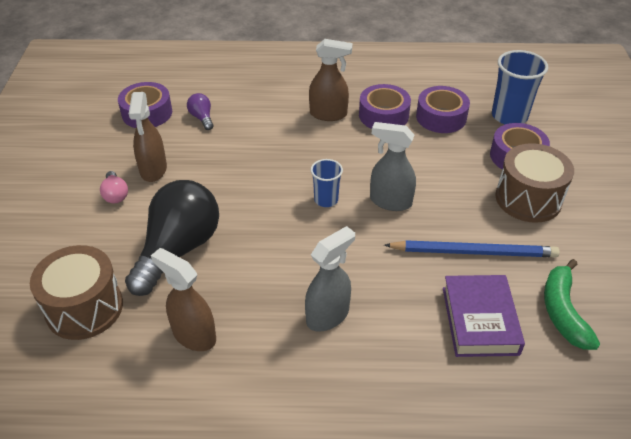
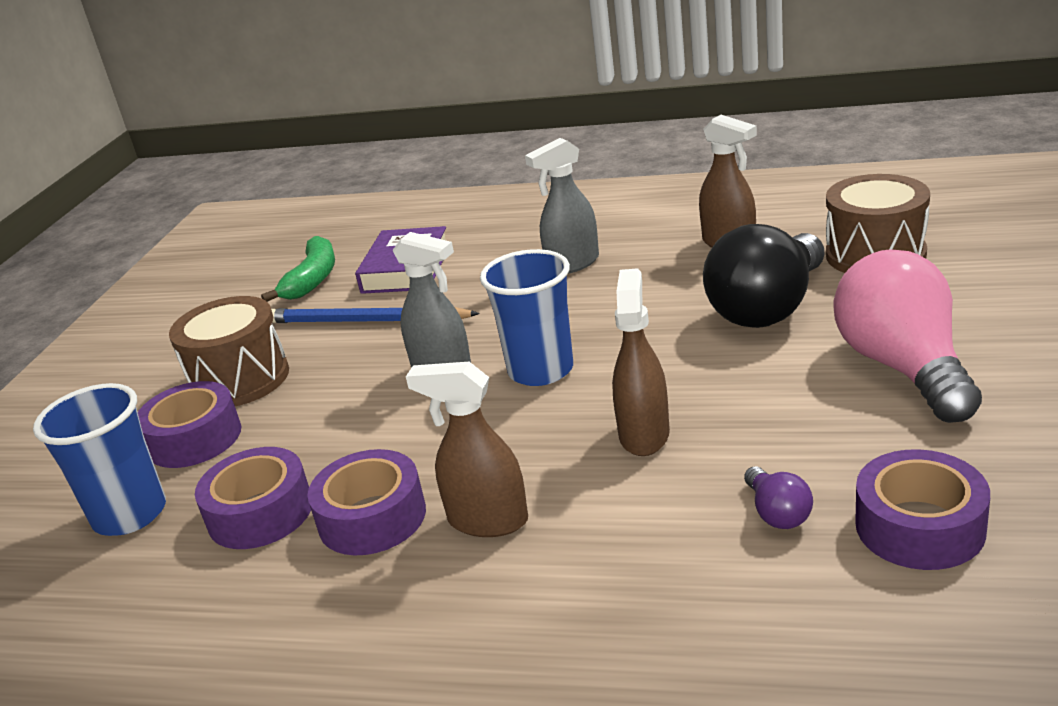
camera: 165 degrees left, 15 degrees down
(115, 195) = (903, 367): pink light bulb -> pink light bulb, size x2.38
(153, 170) = (850, 406): brown spray bottle -> brown spray bottle (644, 434)
(326, 200) = (540, 370): blue cup -> blue cup, size x1.71

